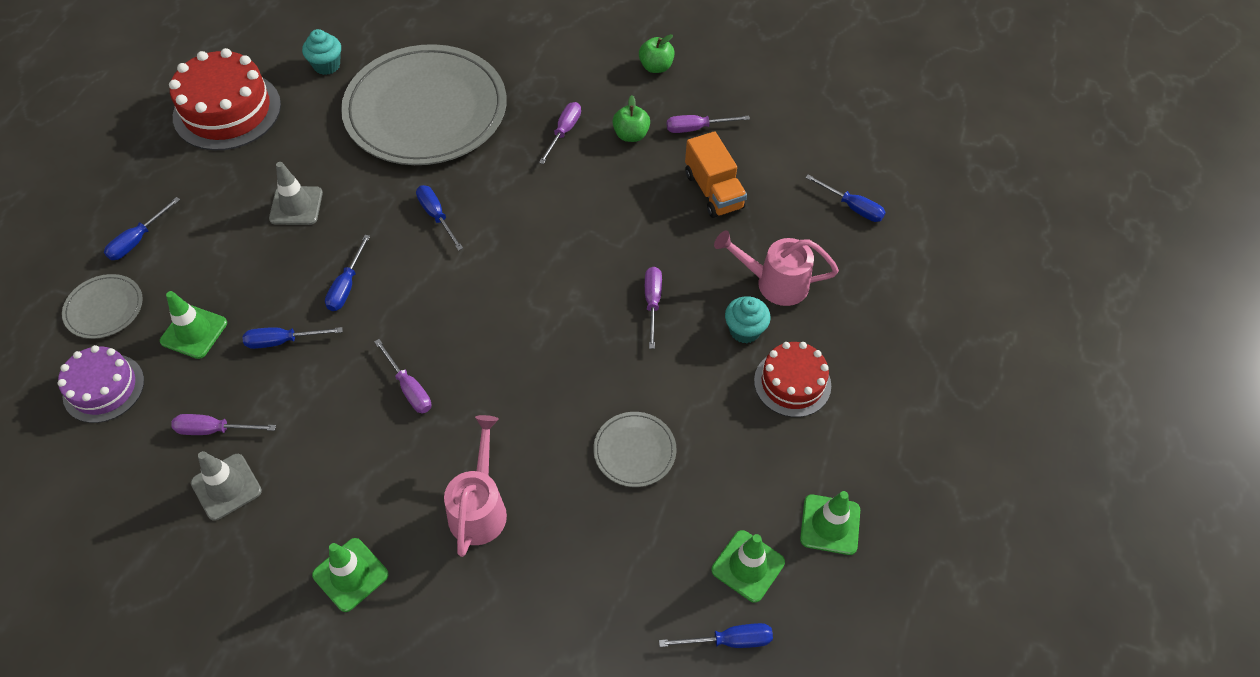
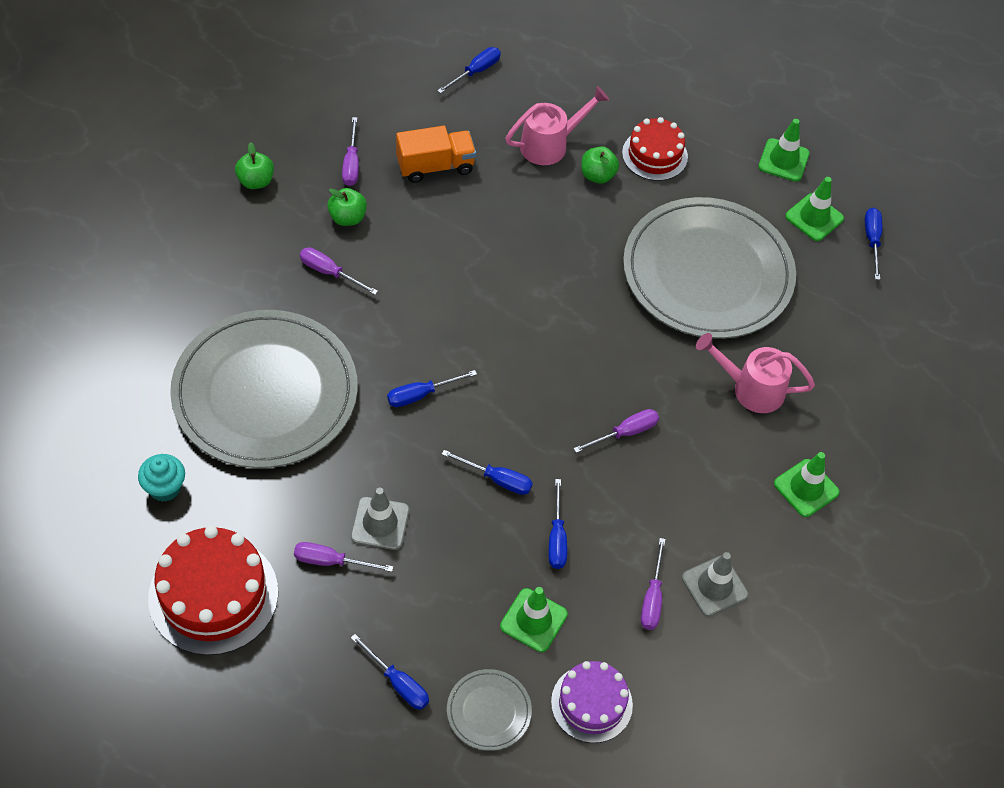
camera: 85 degrees left, 0 degrees up
(634, 451) = (707, 272): grey plate -> grey plate, size x2.42
(652, 303) = (558, 235): purple screwdriver -> purple screwdriver (331, 561)
(744, 330) = (597, 175): turquoise cupcake -> green apple
(774, 283) = (550, 144): pink watering can -> pink watering can turned 135 degrees counterclockwise

